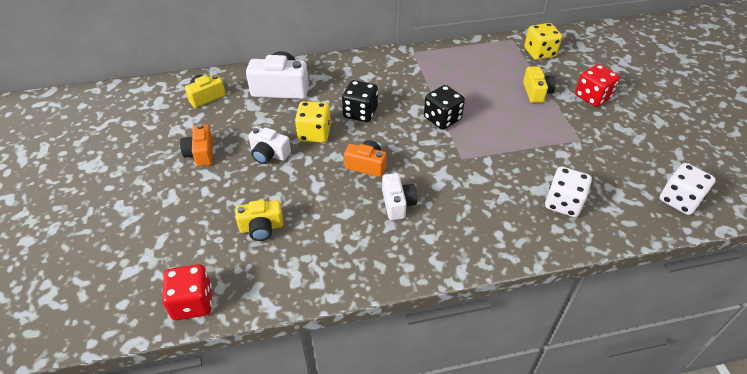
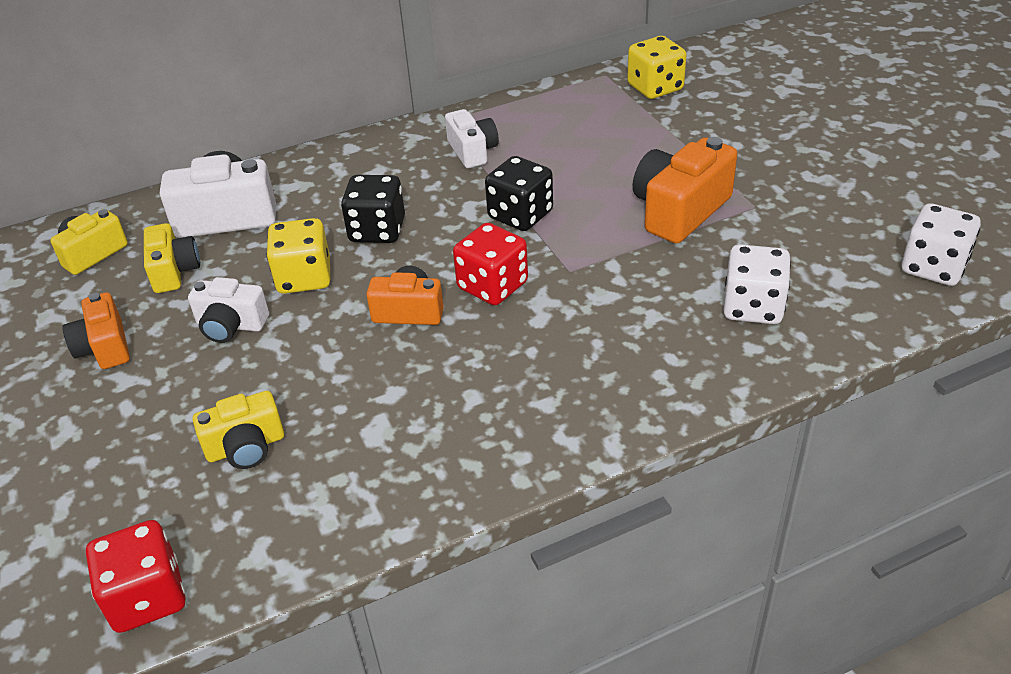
camera: 10 degrees left, 5 degrees down
(397, 204) = (477, 361): white camera -> white camera (472, 151)
(535, 134) = (679, 211): none -> orange camera
(536, 92) = (665, 148): yellow camera -> yellow camera (174, 271)
(592, 97) = (757, 139): red dice -> red dice (492, 286)

